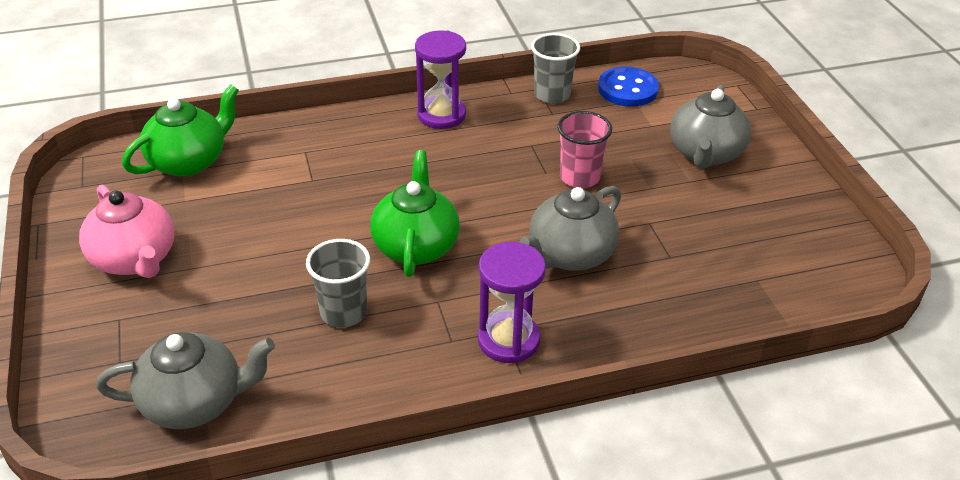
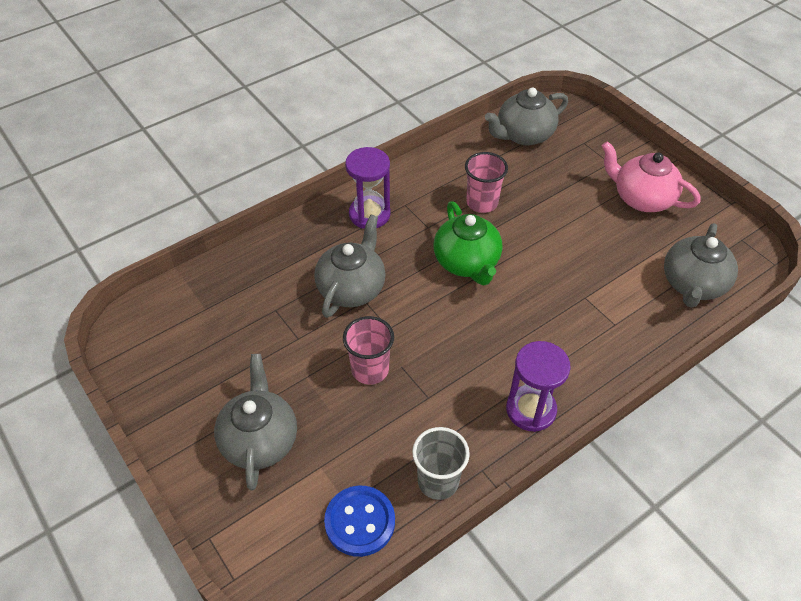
camera: 160 degrees right, 10 degrees up
(189, 161) = (693, 284): green teapot -> grey teapot
(344, 312) = (482, 203): grey cup -> pink cup

